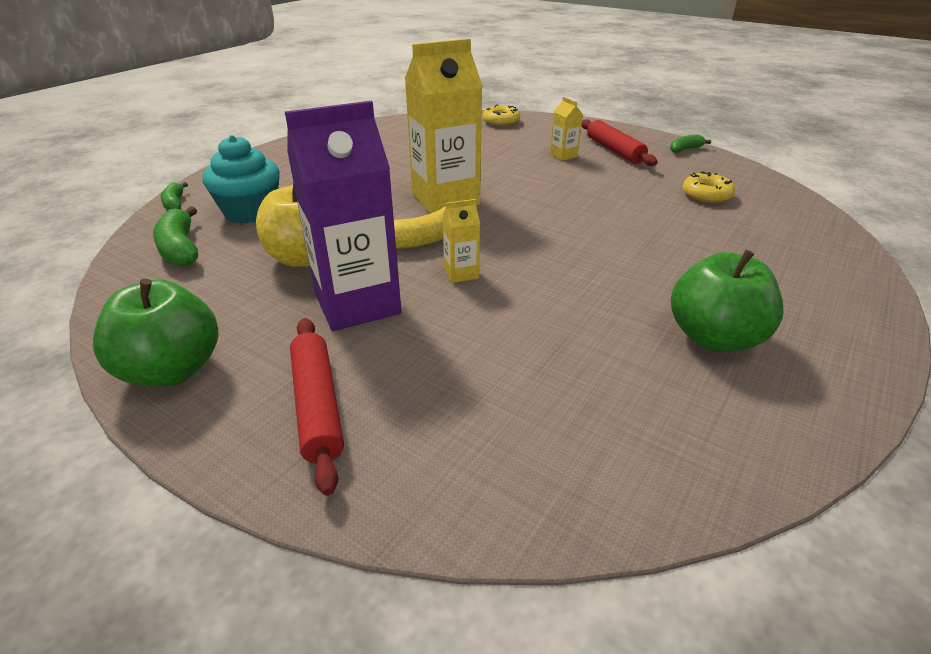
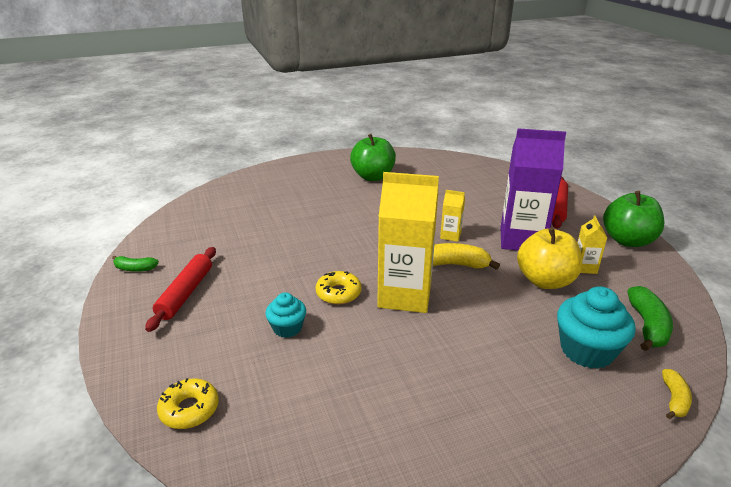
camera: 145 degrees left, 5 degrees down
(175, 203) = (674, 399): green banana -> yellow banana
(507, 157) = (287, 328): none -> turquoise cupcake
(563, 155) = (237, 306): yellow carton -> yellow carton (584, 267)
(706, 195) = (227, 227): yellow donut -> yellow donut (338, 293)

